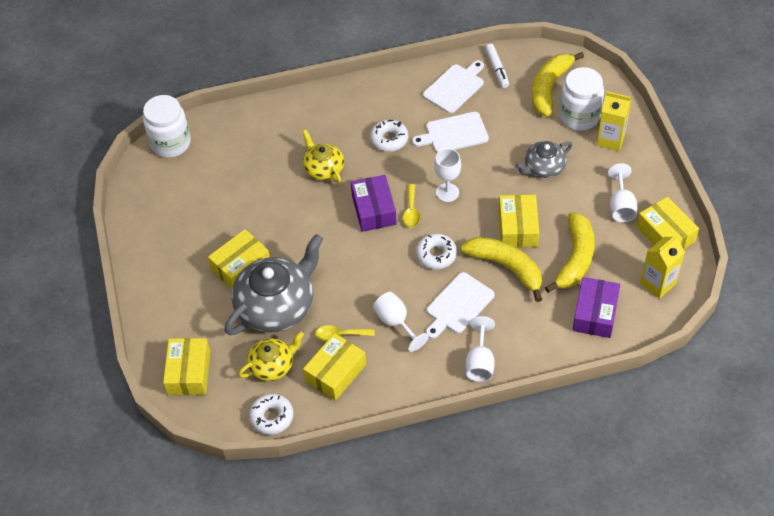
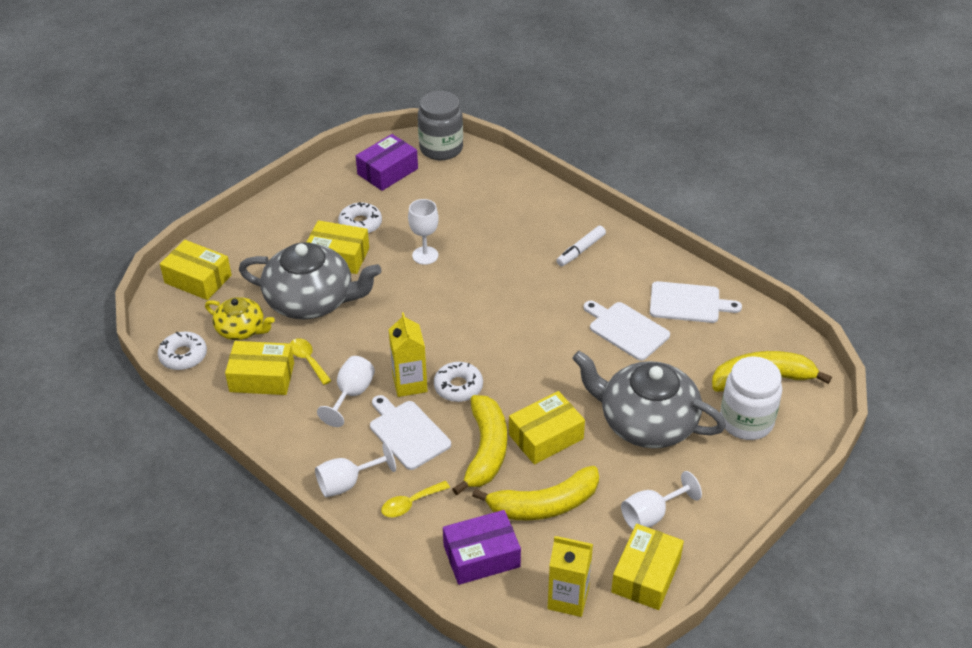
camera: 55 degrees right, 10 degrees down
(171, 143) = (441, 148): white jar -> grey jar
(189, 372) = (198, 279): yellow box -> yellow box turned 60 degrees clockwise
(323, 168) = (497, 257): yellow teapot -> none
(374, 210) = (477, 315): purple box -> purple box (387, 171)
(389, 139) = (574, 285): white donut -> white donut (360, 224)
(411, 211) = (498, 343): yellow spoon -> yellow spoon (410, 504)
(447, 192) = (545, 359): white goblet -> white goblet (425, 255)
(458, 305) = (408, 433): white cutting board -> white cutting board turned 45 degrees clockwise
(497, 69) = (745, 324): white marker -> white marker (581, 250)
(543, 167) = (646, 422): grey teapot -> grey teapot, size x1.82
(610, 139) = (739, 464): yellow carton -> yellow carton (410, 383)

